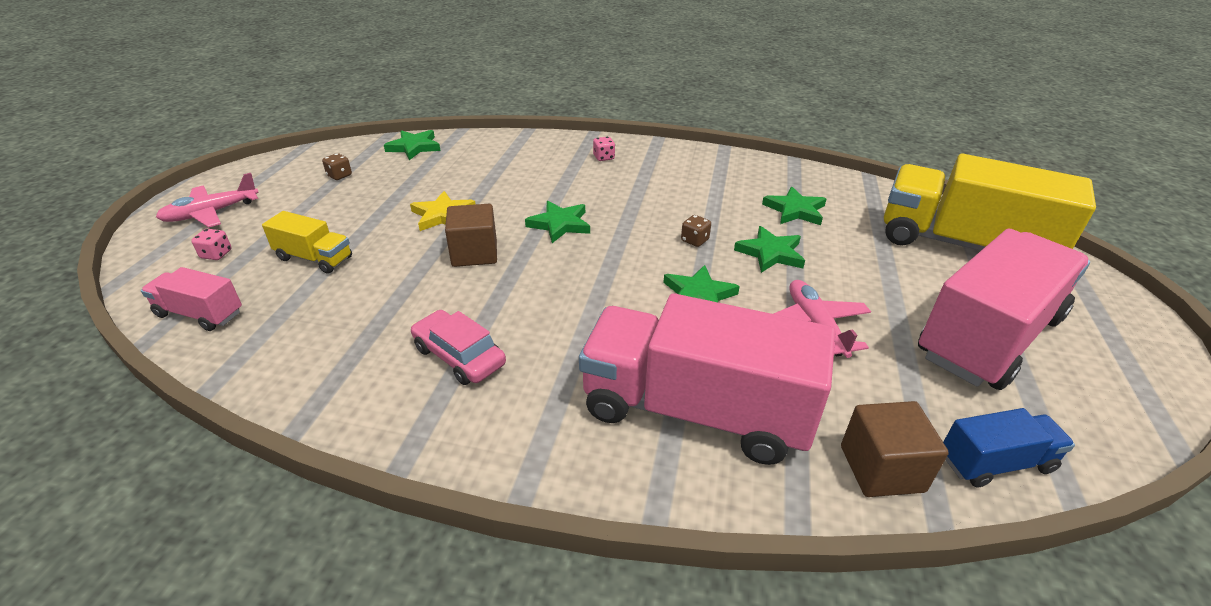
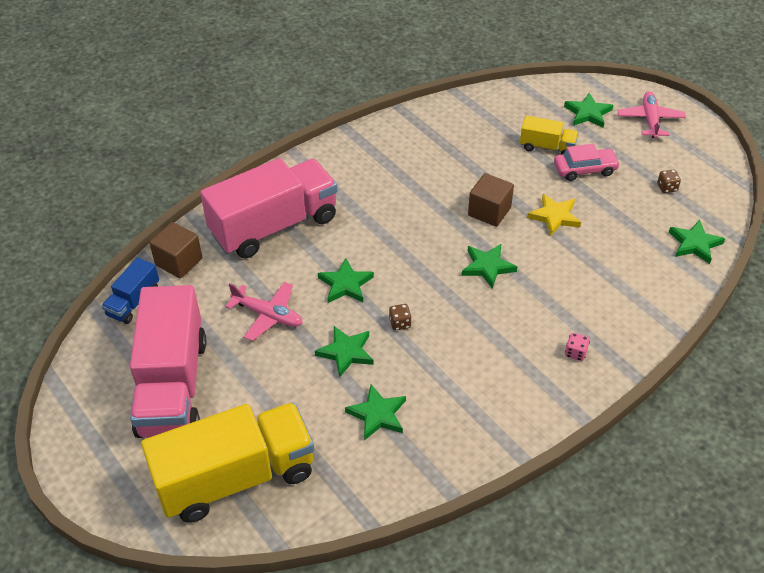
camera: 130 degrees right, 10 degrees up
(200, 314) = (524, 98): pink truck -> none
(216, 254) = (588, 113): pink dice -> green star
(314, 258) = (547, 147): yellow truck -> yellow truck turned 135 degrees counterclockwise
(459, 356) = (397, 169): pink car -> pink car (585, 169)

